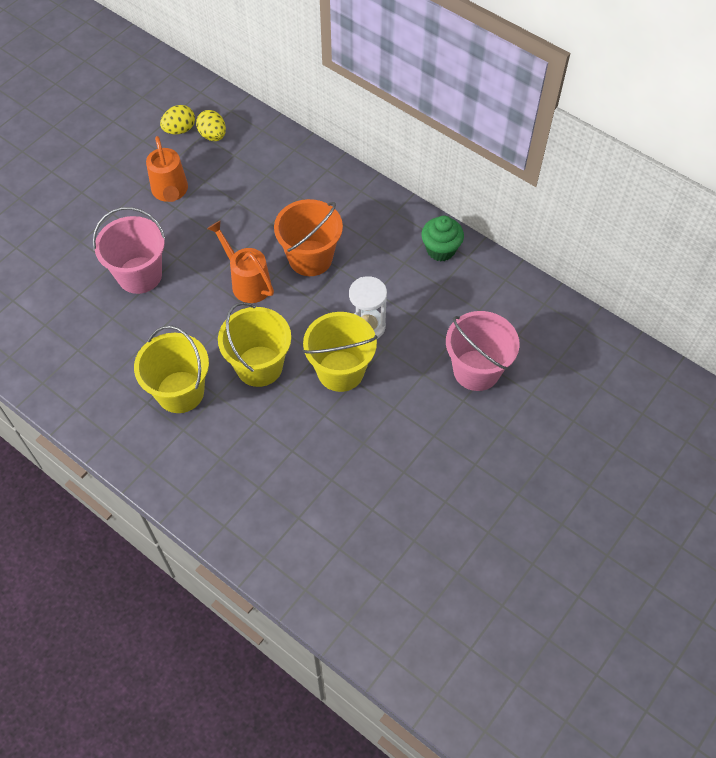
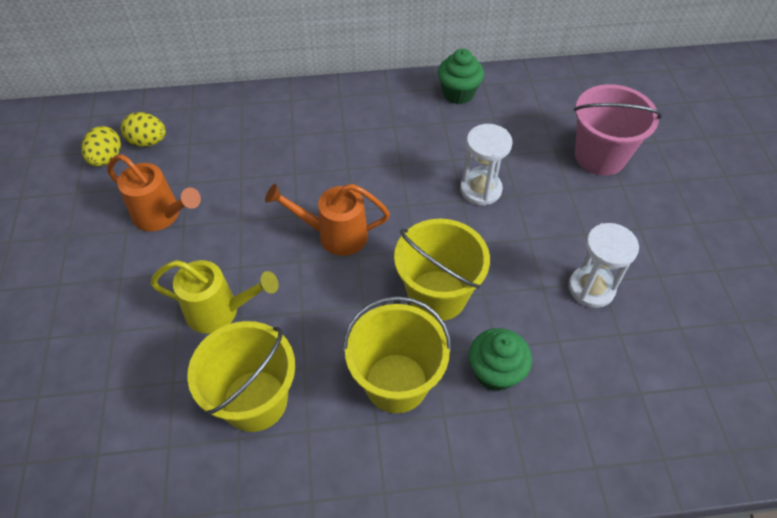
camera: 45 degrees left, 5 degrees down
(139, 275) = (220, 311): pink bucket -> yellow watering can
(236, 434) = (495, 372): none -> green cupcake
(310, 258) = (365, 174): orange bucket -> none
(340, 371) = (507, 241): yellow bucket -> yellow bucket (255, 400)
(351, 441) = (591, 288): none -> white hourglass

